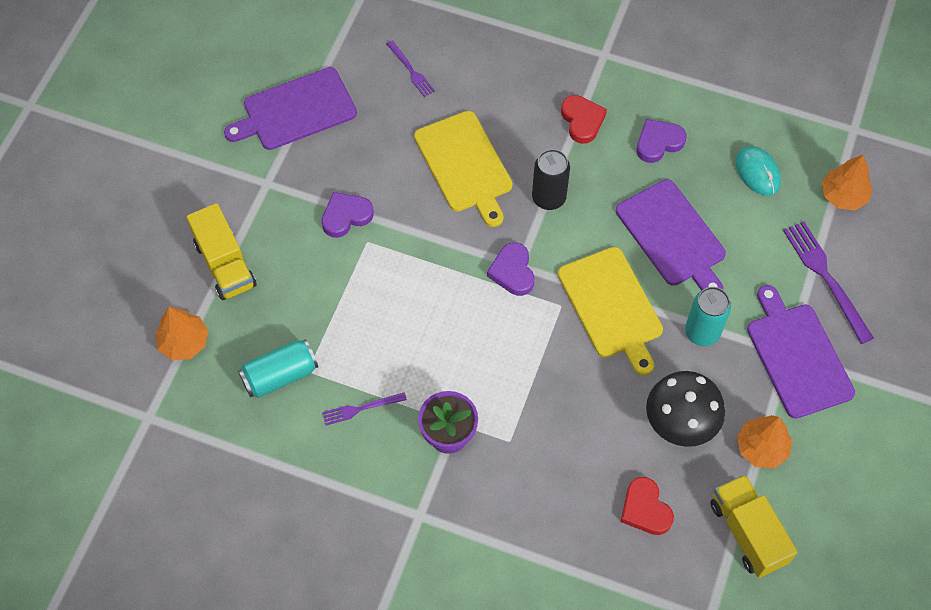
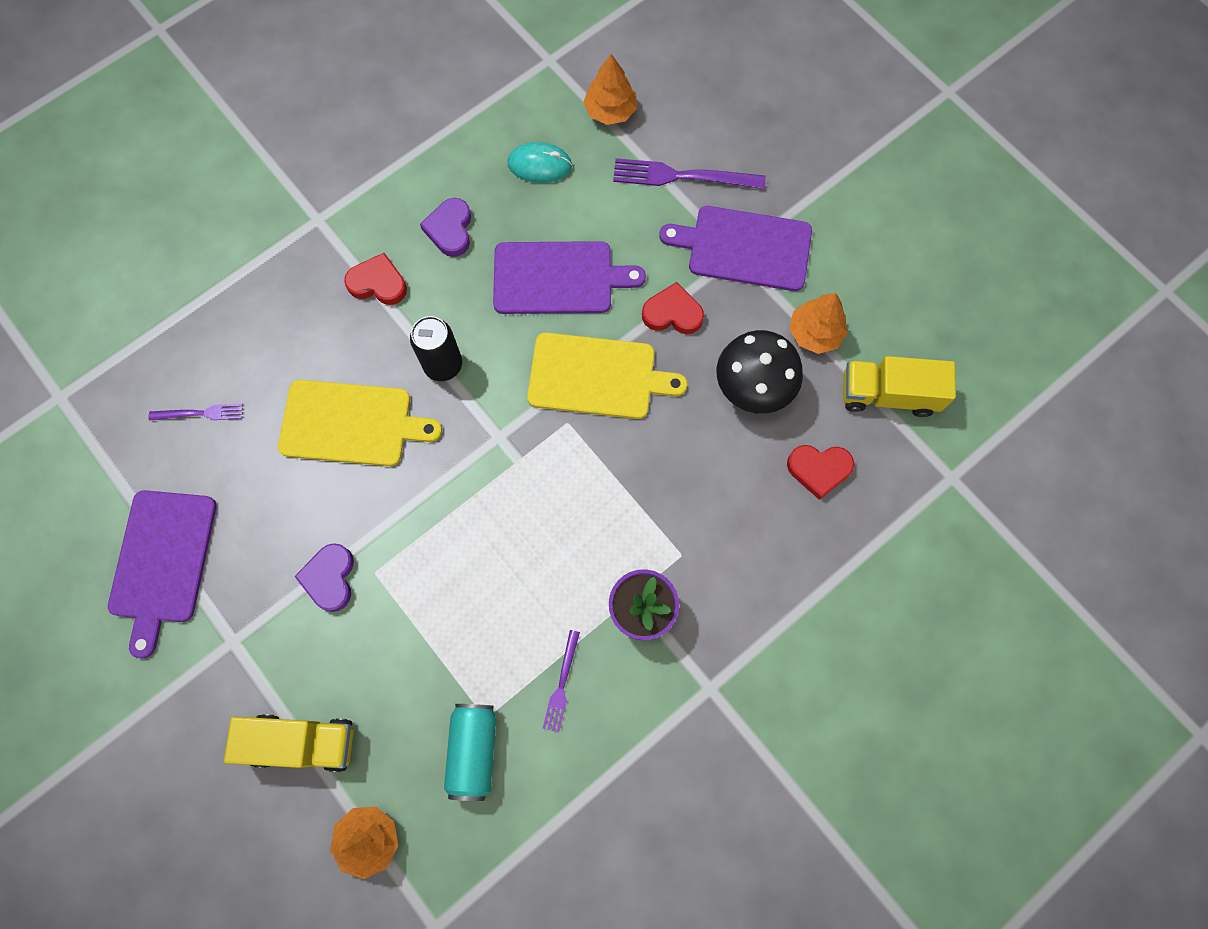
camera: 60 degrees left, 10 degrees up
(512, 272) = (502, 447): purple heart -> none
(702, 332) = (672, 313): turquoise can -> red heart

